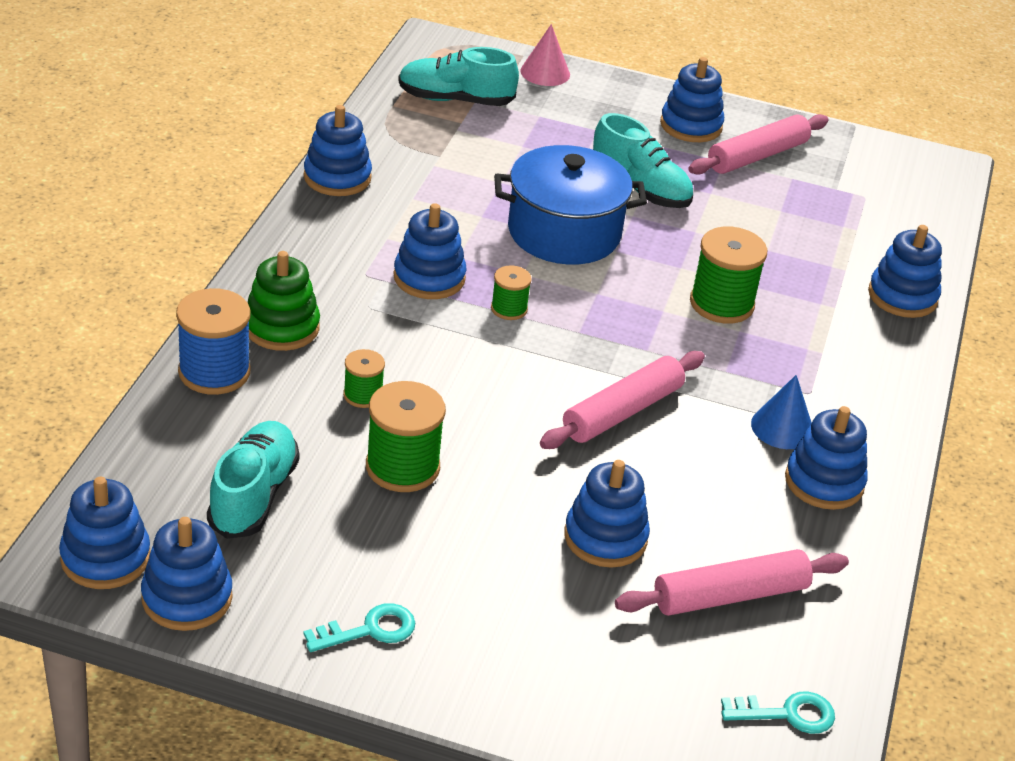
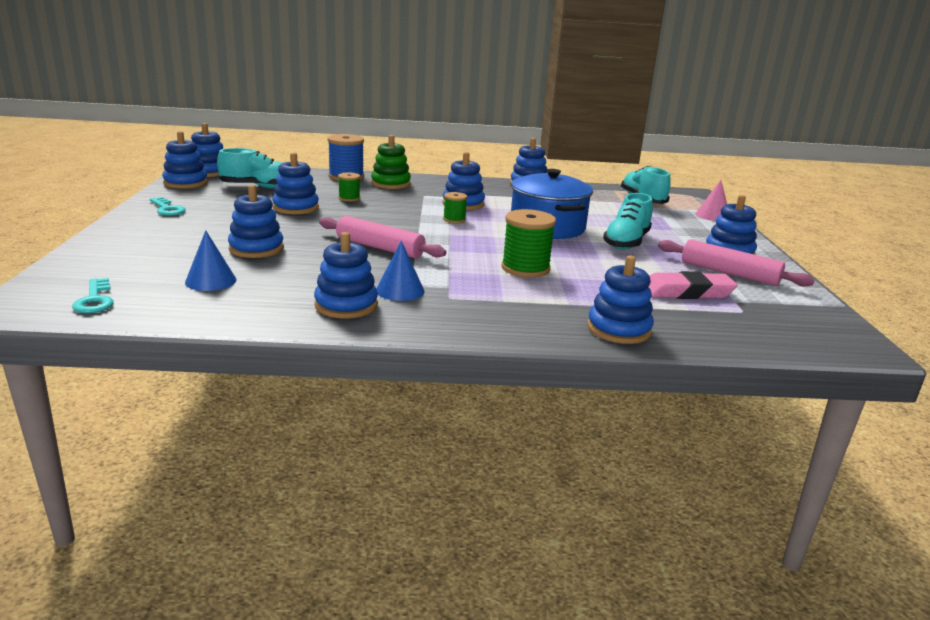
camera: 75 degrees right, 15 degrees down
(402, 467) = (296, 208): green spool -> blue stacking toy
(730, 596) = (211, 281): pink rolling pin -> blue cone
(810, 211) = (687, 292): none -> pink eraser

